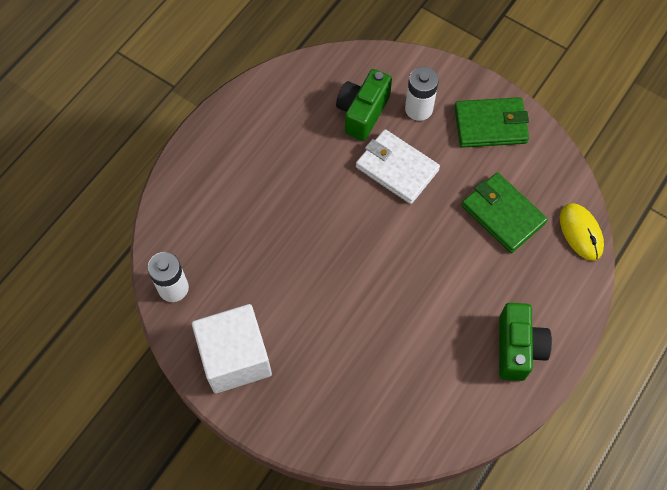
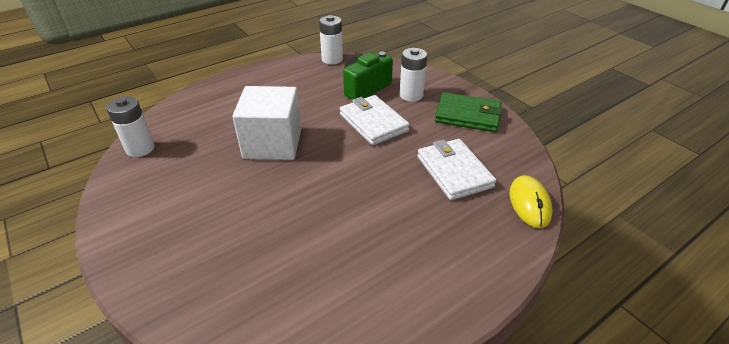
camera: 20 degrees right, 25 degrees down
(235, 357) = (144, 207): white cube -> white cube (273, 143)
(298, 68) = (332, 59): none -> white battery
(503, 214) = (454, 171): green wallet -> white wallet
(517, 348) = (423, 281): green camera -> none

